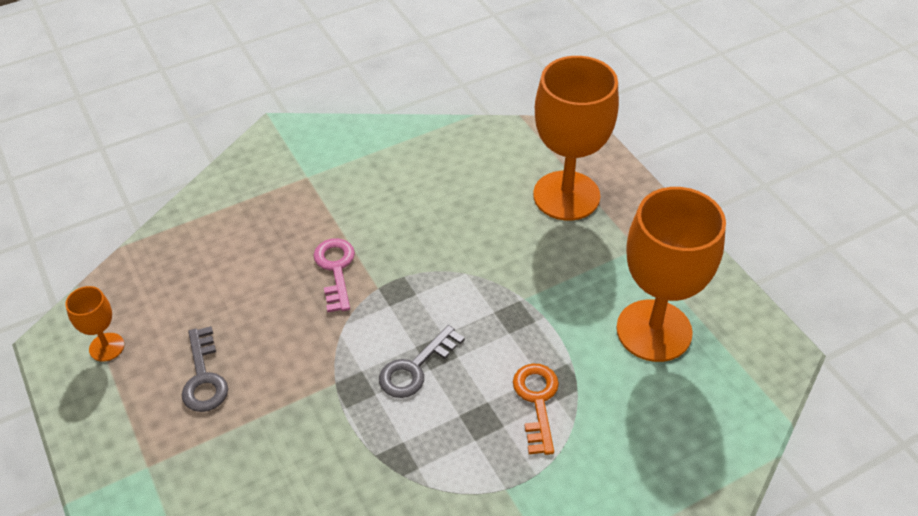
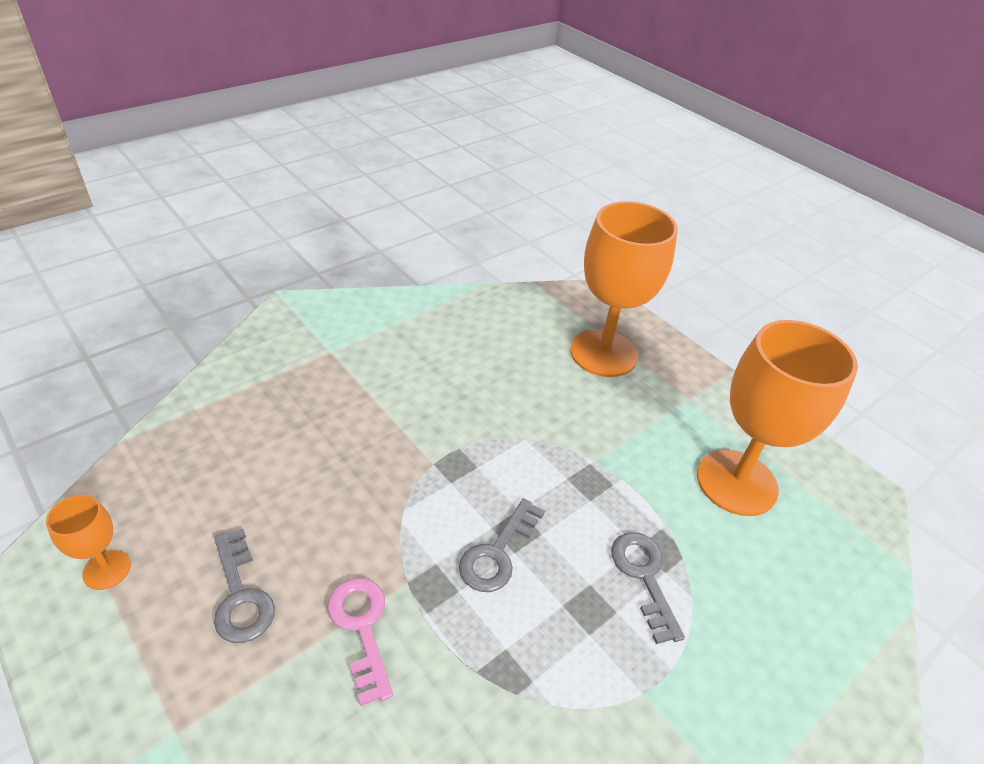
camera: 15 degrees left, 5 degrees down
(335, 269) = (381, 447): pink key -> pink key (361, 628)
(537, 401) = (644, 577): orange key -> grey key

